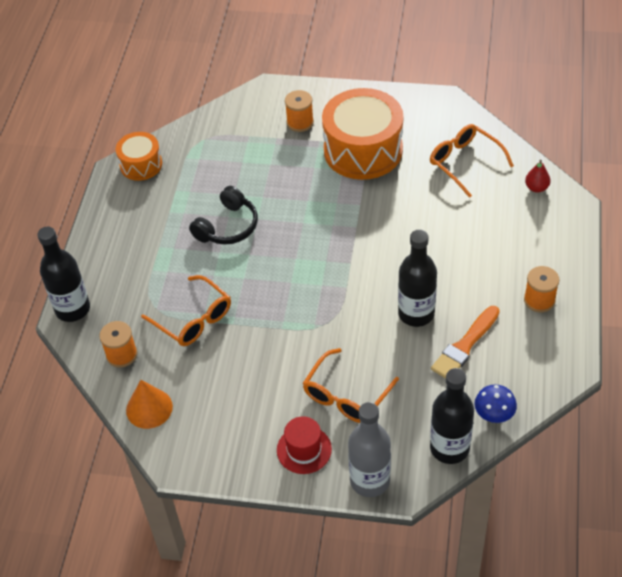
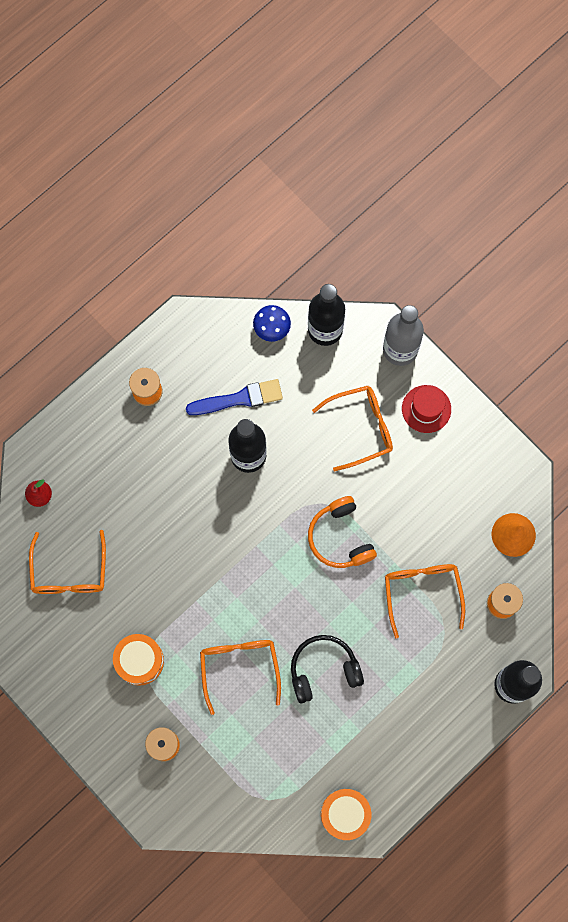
camera: 145 degrees left, 25 degrees up
(290, 190) = (239, 667): none -> orange glasses
(291, 310) = (340, 537): none -> orange headphones
(363, 150) = (139, 661): orange drum -> orange drum, size x0.54
(465, 346) = (239, 399): orange brush -> blue brush

